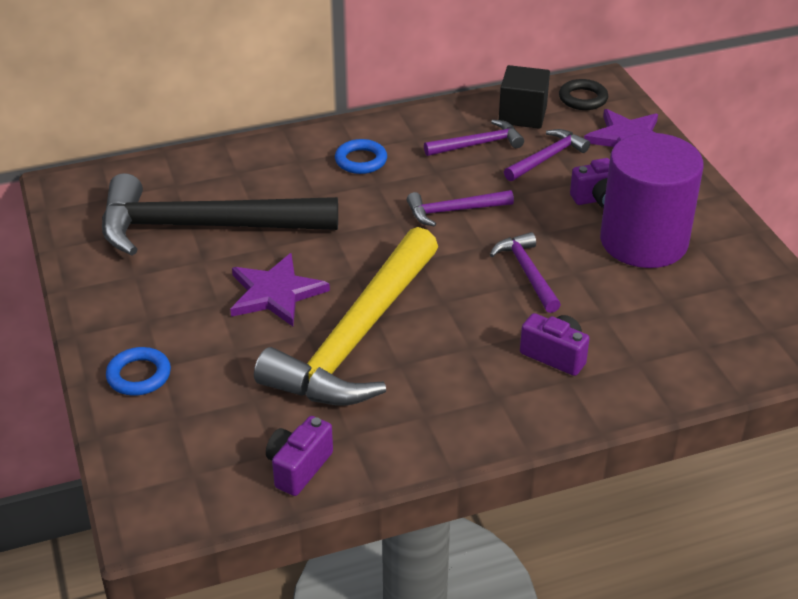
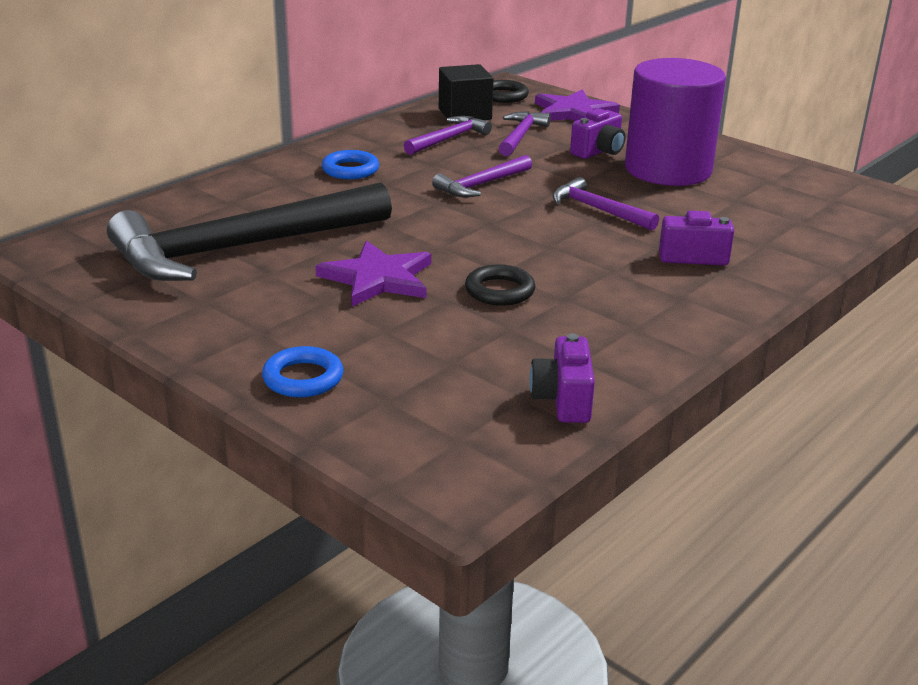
camera: 30 degrees left, 10 degrees down
(355, 339) = (499, 291): yellow hammer -> black ring

